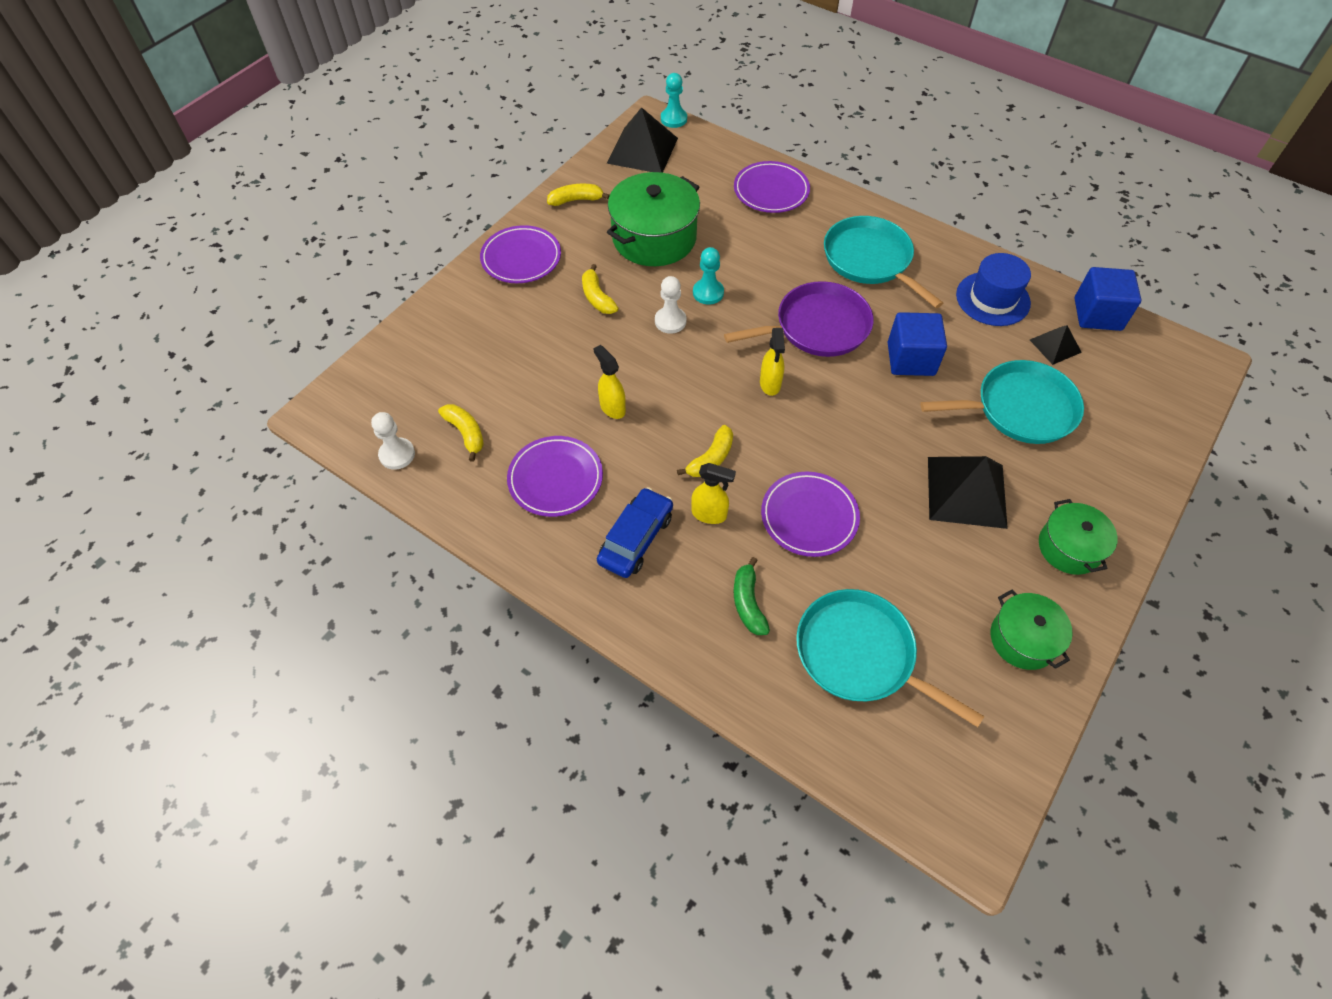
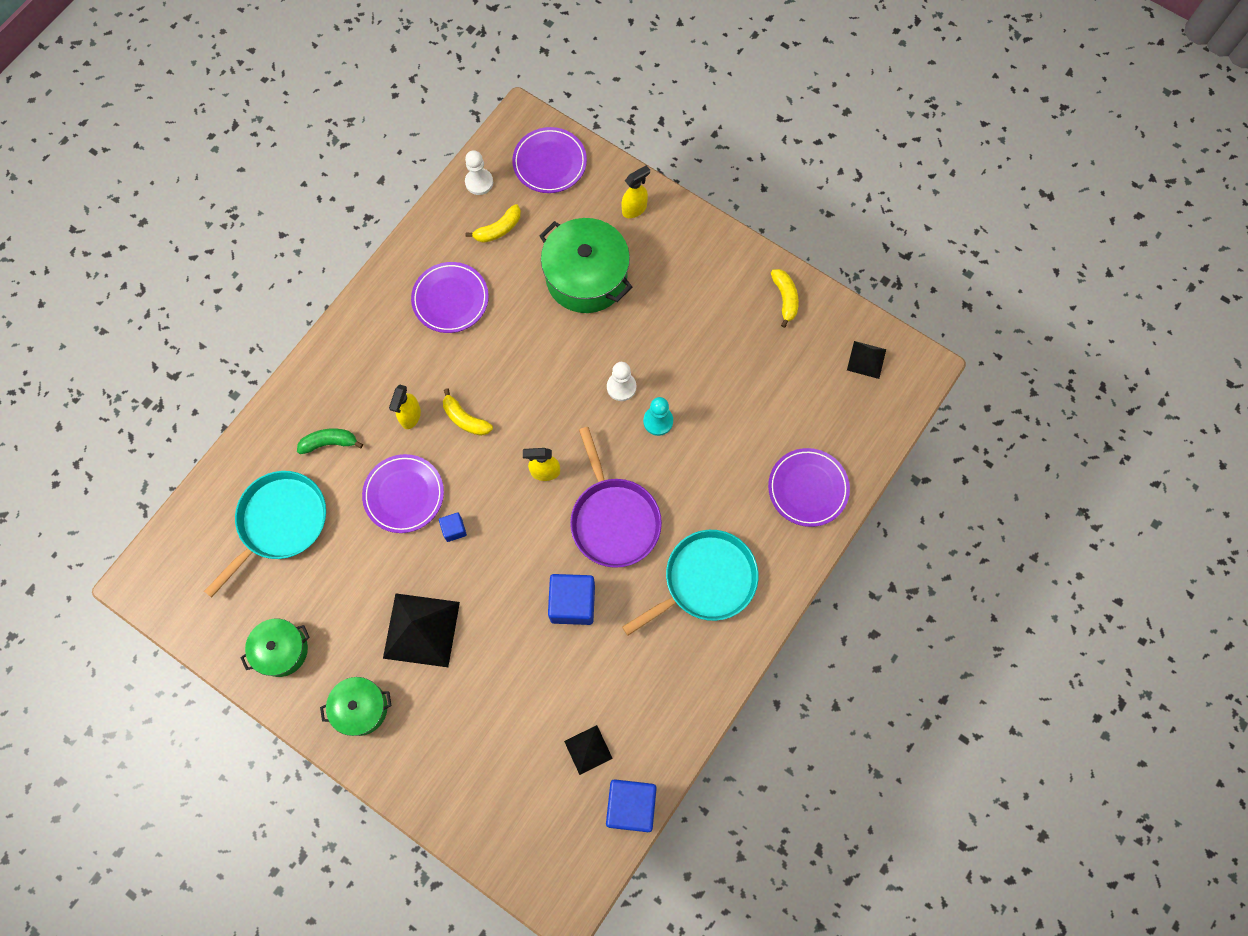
camera: 90 degrees right, 15 degrees up
(521, 258) = (701, 255): purple plate -> purple plate (549, 163)
(597, 297) = (651, 323): yellow banana -> none
(612, 407) = (522, 340): yellow spray bottle -> yellow spray bottle (634, 209)
(636, 538) = (391, 361): blue car -> none
(642, 150) = (866, 359): black pyramid -> black pyramid, size x0.54
(654, 238) = (732, 372): green pot -> green pot (586, 277)
(673, 119) = (922, 391): turquoise pawn -> none
(845, 465) = (454, 529): none -> blue cube
(992, 299) = (652, 698): blue hat -> none
(1020, 408) = (510, 697): turquoise pan -> none

